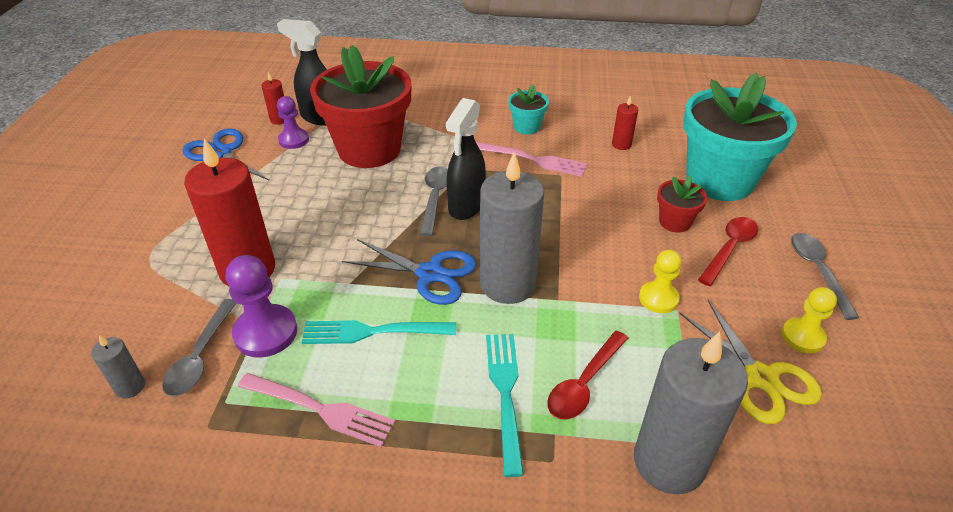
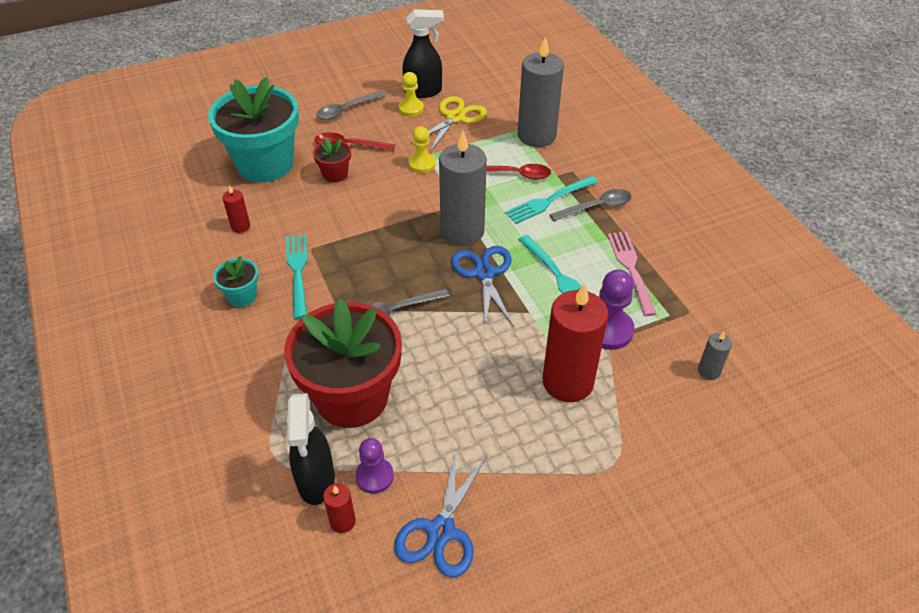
camera: 120 degrees left, 5 degrees up
(200, 357) = (656, 351): grey spoon -> grey spoon (596, 207)
(466, 206) = (393, 287): black spray bottle -> black spray bottle (423, 91)
(532, 160) = (298, 272): pink fork -> turquoise fork

